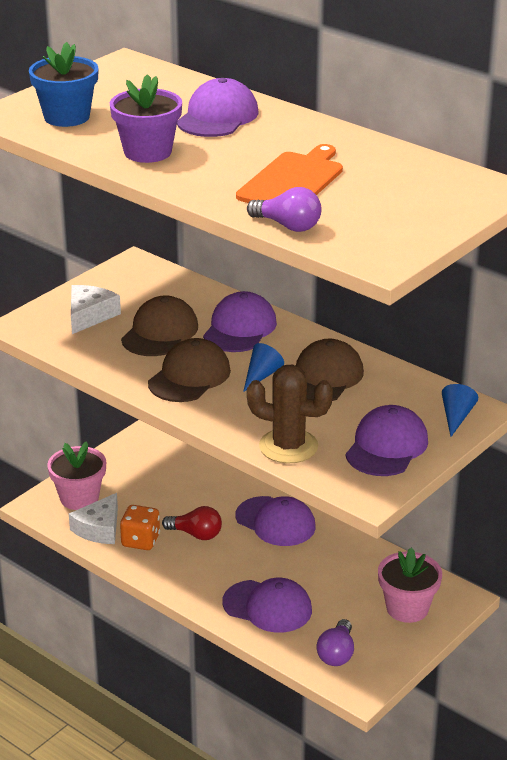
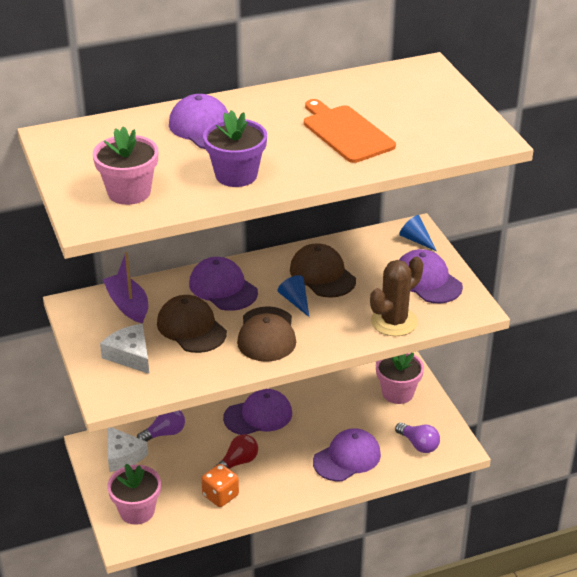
camera: 60 degrees left, 5 degrees up
(66, 117) = (129, 192): blue flower pot -> pink flower pot
(99, 528) = (186, 513): white cheese -> white cheese (123, 455)
(161, 289) = (128, 305): none -> purple boat
(189, 377) = (266, 335): brown cap -> brown cap turned 150 degrees counterclockwise
(288, 226) = (414, 156): purple light bulb -> purple light bulb (164, 433)

